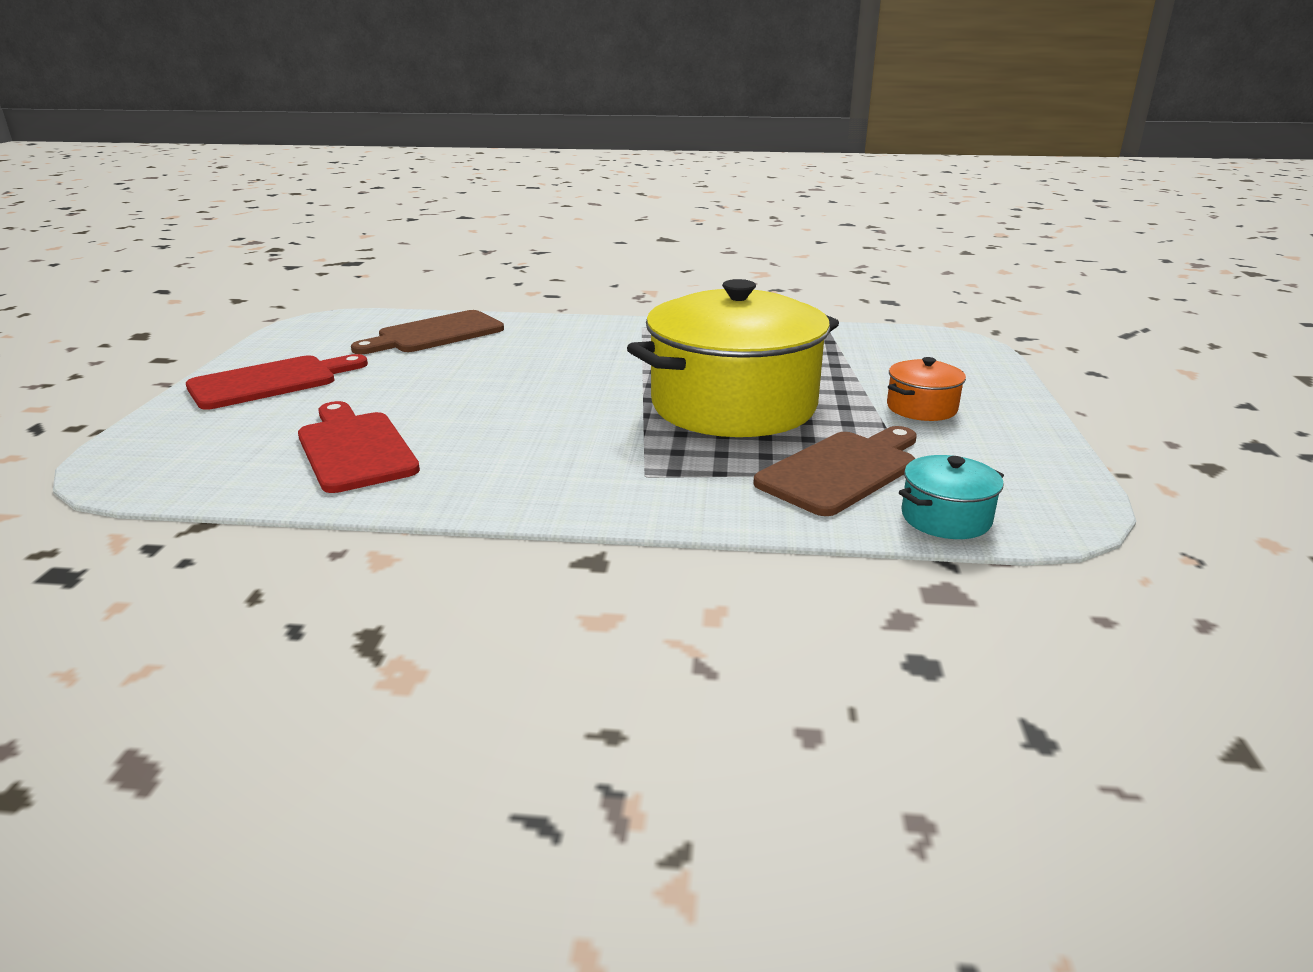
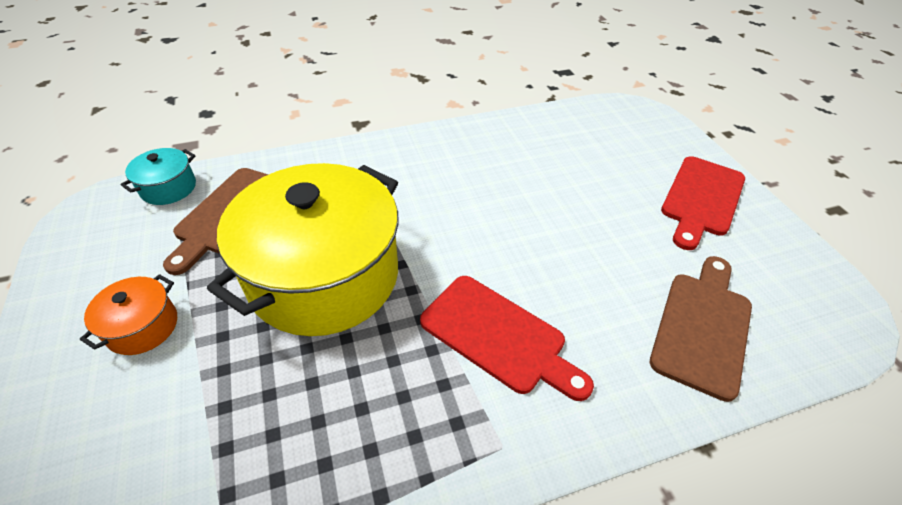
camera: 155 degrees right, 20 degrees up
(355, 449) = (547, 153): red cutting board -> red cutting board (498, 336)

